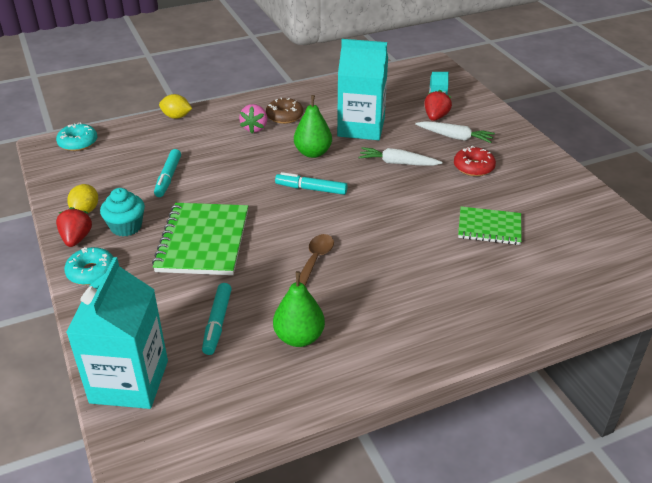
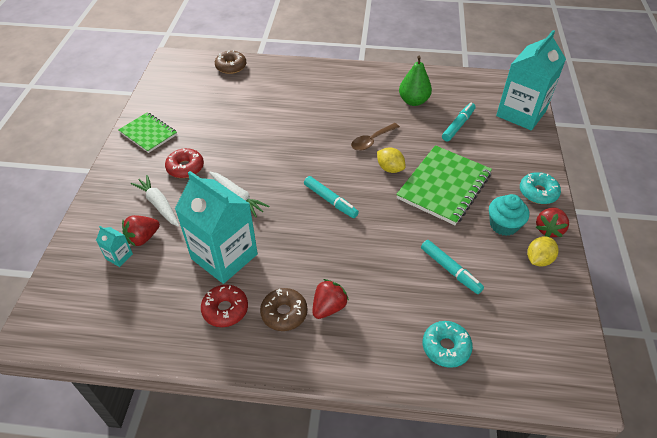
camera: 150 degrees left, 10 degrees up
(78, 143) = (541, 377): turquoise donut -> turquoise donut (446, 347)
(168, 177) = (450, 269): turquoise marker -> turquoise marker turned 105 degrees clockwise
(176, 117) = (407, 375): yellow lemon -> yellow lemon (390, 168)
(255, 128) = (328, 307): pink strawberry -> red strawberry
(313, 153) = (297, 242): green pear -> none
(327, 106) = (225, 309): none -> red donut
(489, 227) = (237, 118): green notebook -> green notebook (148, 133)
(590, 289) = (231, 66): none -> brown donut

